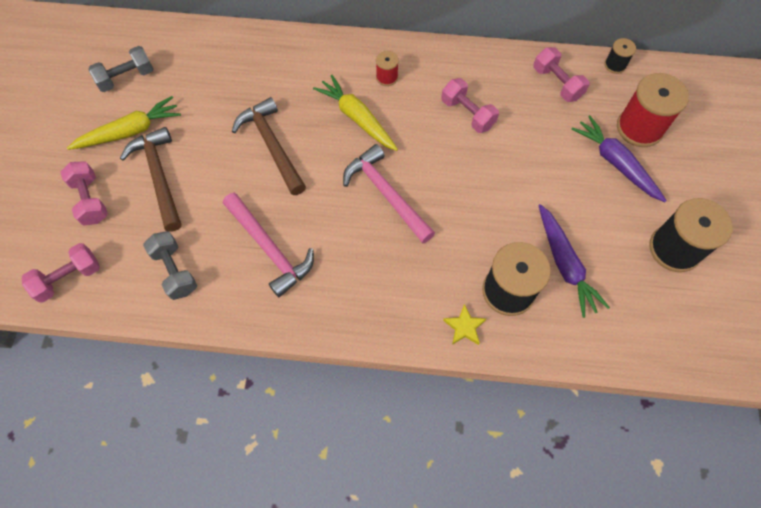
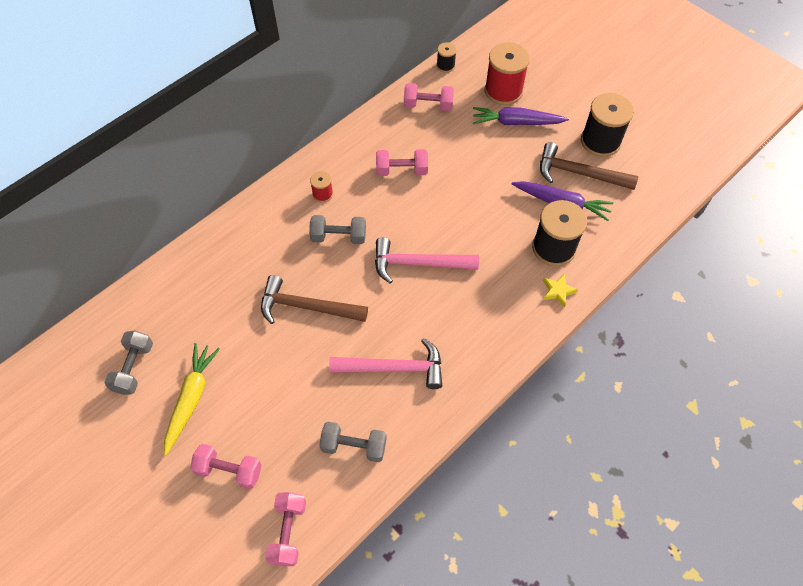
camera: 50 degrees left, 5 degrees down
(159, 176) = (256, 404): brown hammer -> brown hammer (578, 173)
(357, 118) = (338, 236): yellow carrot -> grey dumbbell

